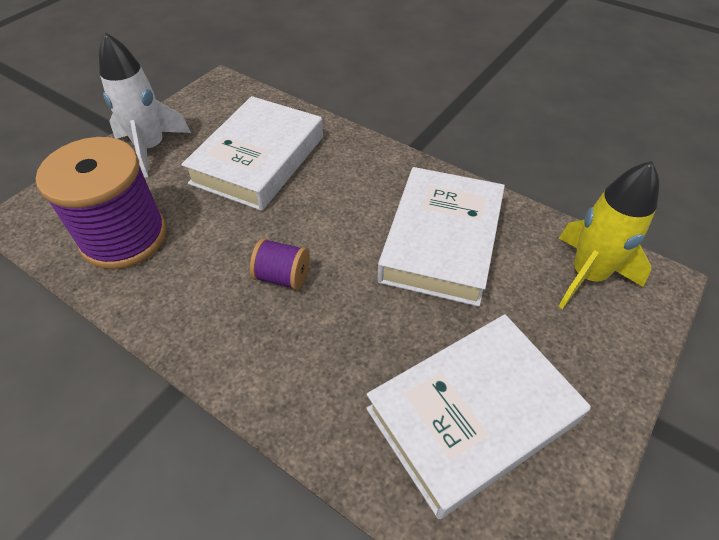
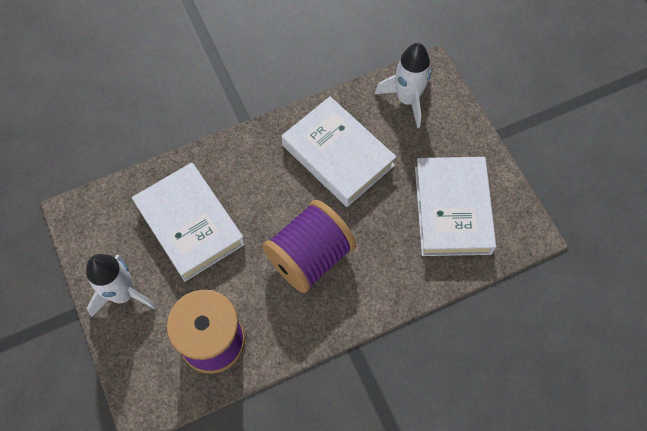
camera: 60 degrees left, 15 degrees up
(282, 277) = (310, 257): purple spool -> purple spool, size x2.14
(587, 275) = (407, 99): yellow rocket -> white rocket

